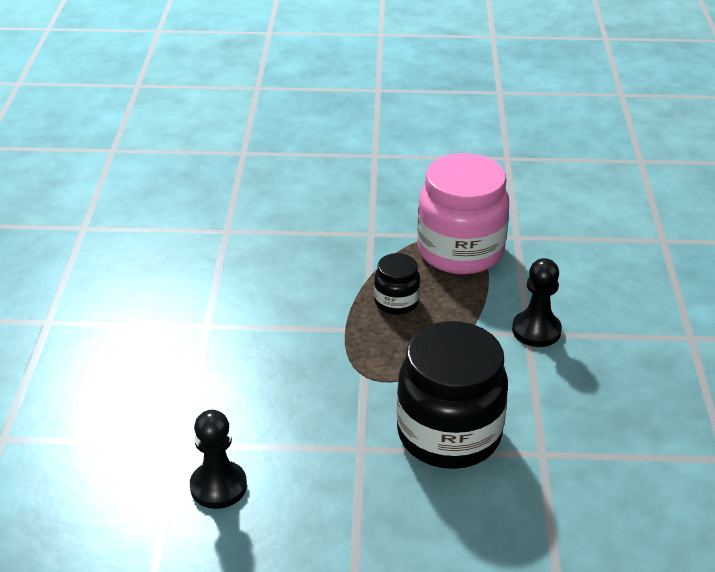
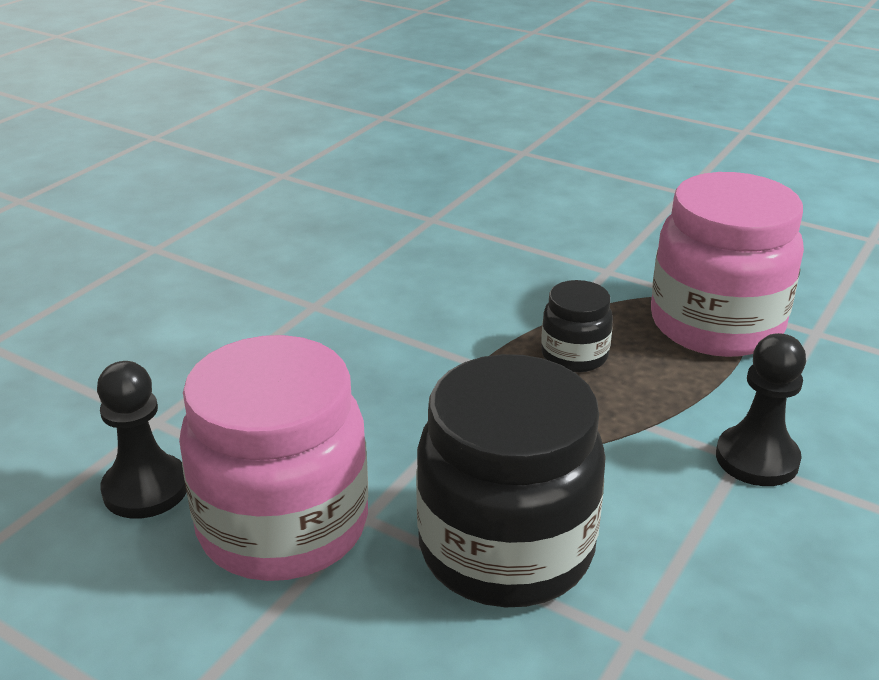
camera: 30 degrees right, 5 degrees down
(320, 473) = (283, 526): none -> pink jar

